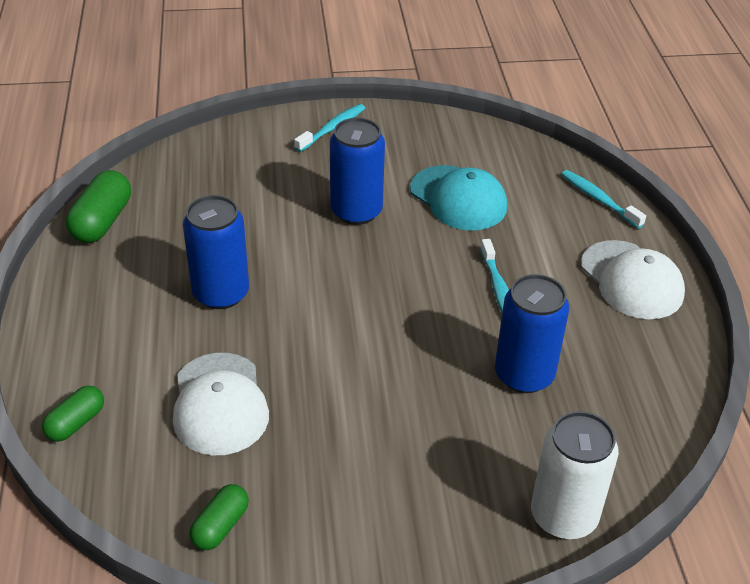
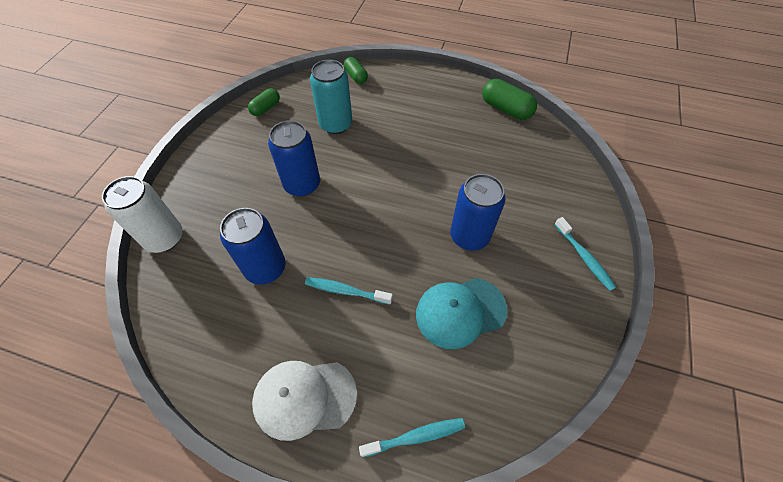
camera: 115 degrees right, 15 degrees up
(219, 404) = (336, 124): white cap -> turquoise can
(220, 526) = (266, 108): green capsule -> green capsule turned 75 degrees clockwise
(221, 293) = (418, 144): blue can -> blue can (302, 184)

